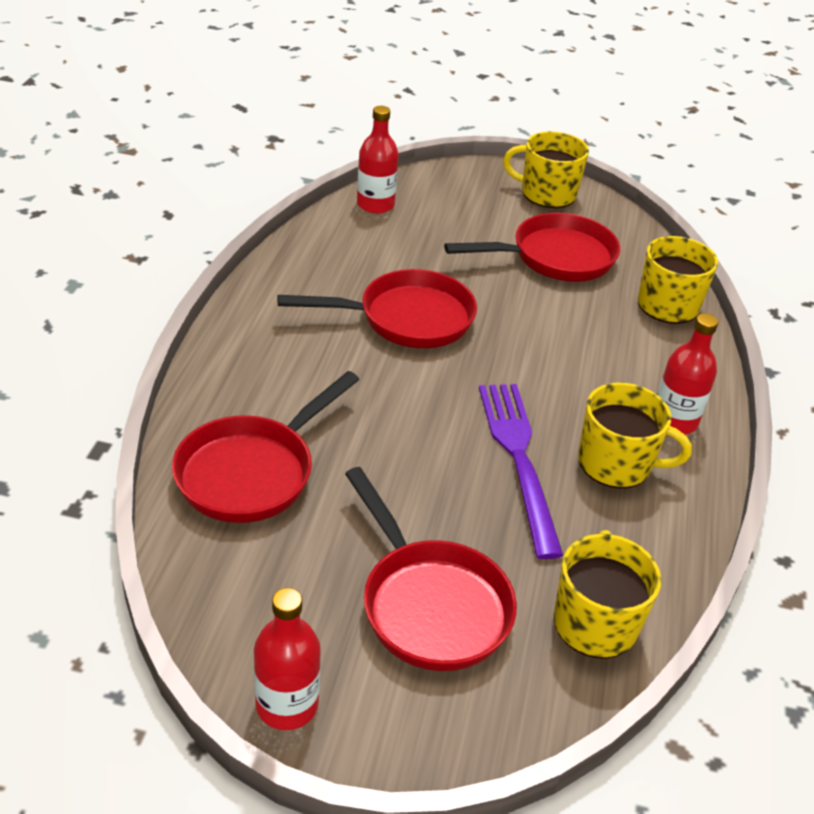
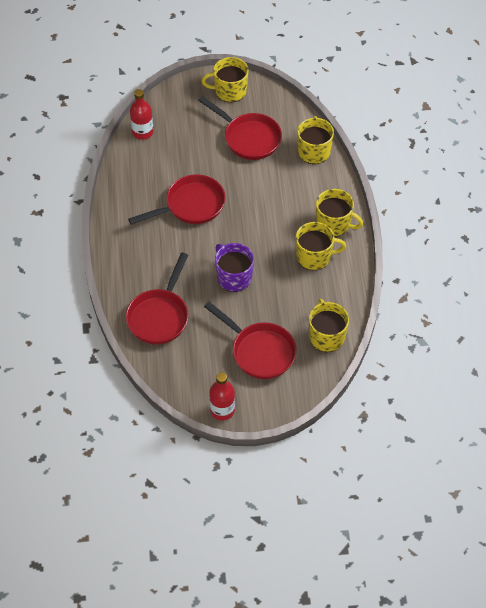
camera: 15 degrees left, 15 degrees up
(435, 450) = (233, 277): none -> purple mug
(518, 458) = (271, 269): purple fork -> none
(555, 257) = (249, 138): red pan -> red pan turned 75 degrees clockwise
(674, 421) = (334, 224): red bottle -> yellow mug

